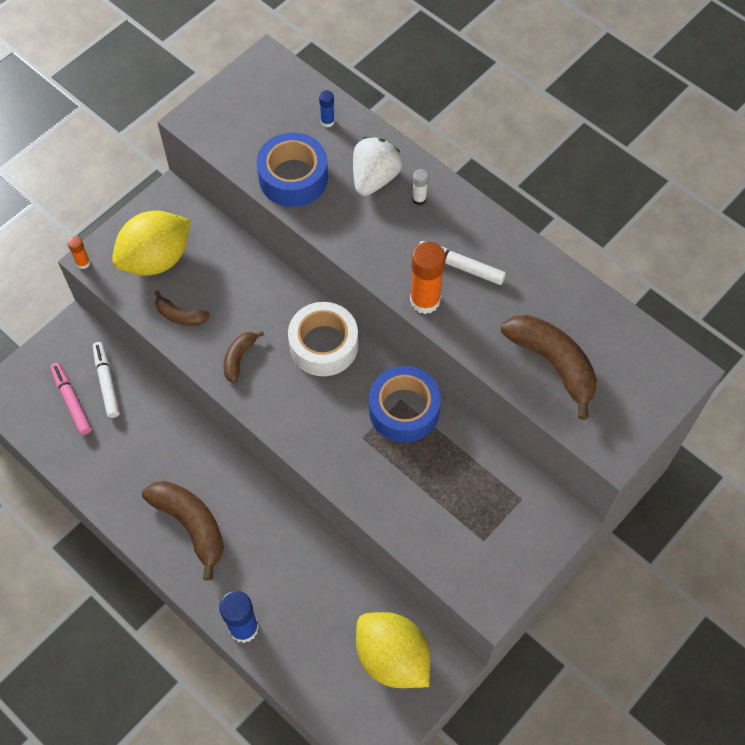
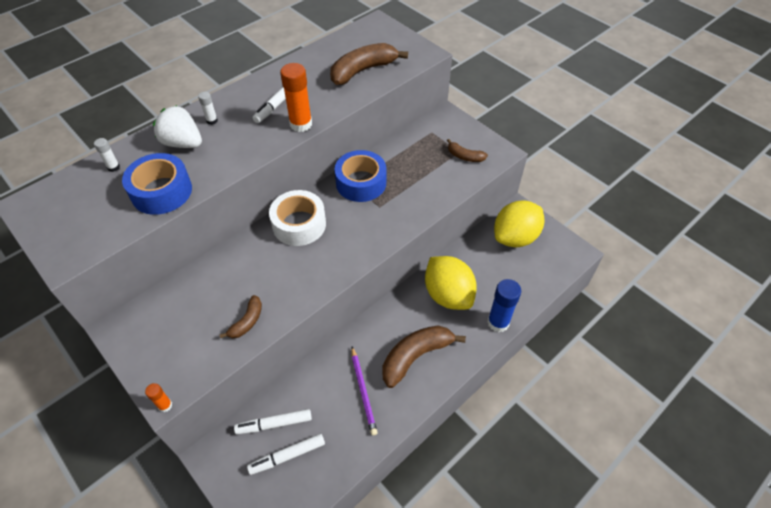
camera: 85 degrees left, 10 degrees down
(72, 401) = (287, 456): pink marker -> white marker
(145, 469) = (363, 391): none -> purple pencil
(156, 259) = (182, 340): yellow lemon -> yellow lemon (448, 295)
(239, 358) = (299, 279): brown banana -> brown banana (465, 156)
(327, 121) = (113, 167): blue glue stick -> white glue stick

